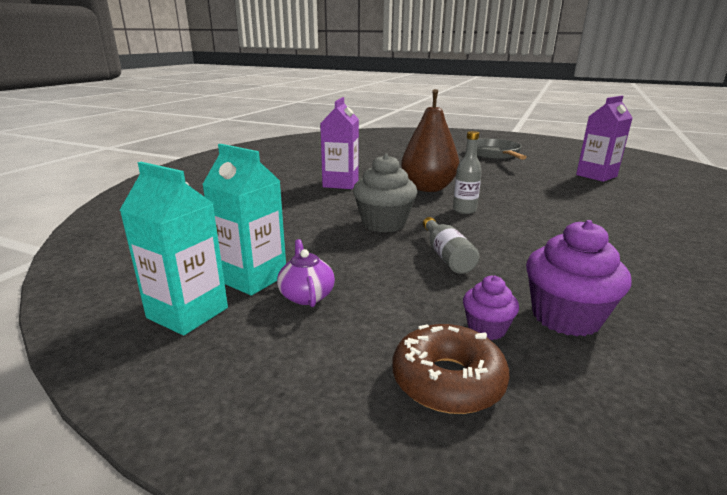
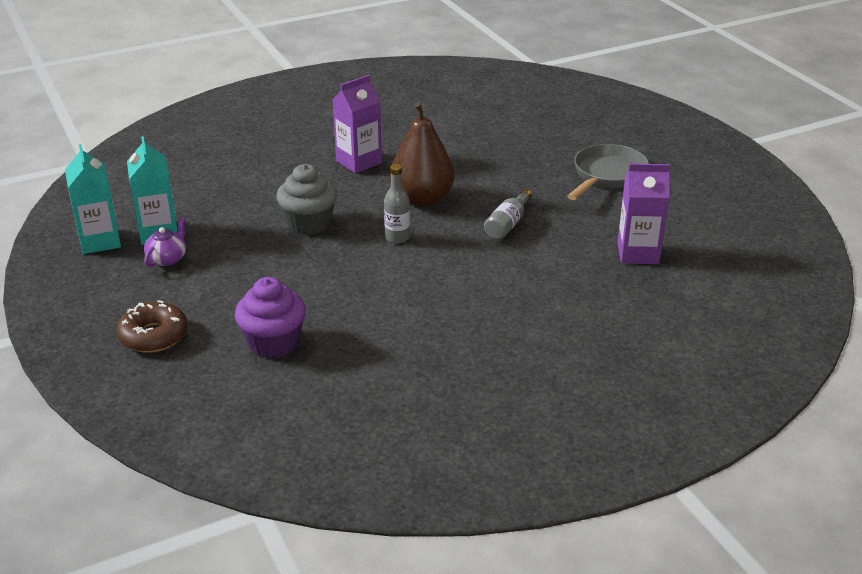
camera: 40 degrees right, 10 degrees up
(446, 256) = (294, 271): grey bottle -> grey bottle (507, 224)
(486, 328) = (219, 325): purple cupcake -> none

